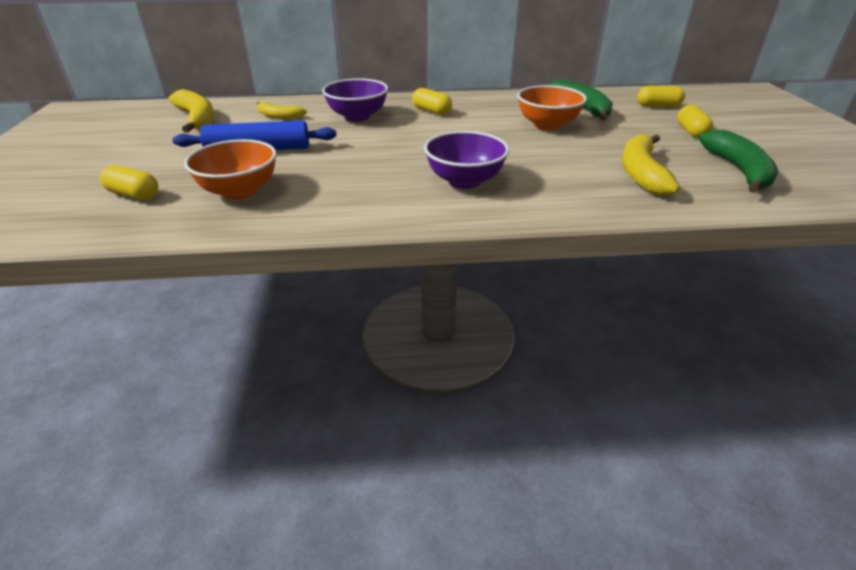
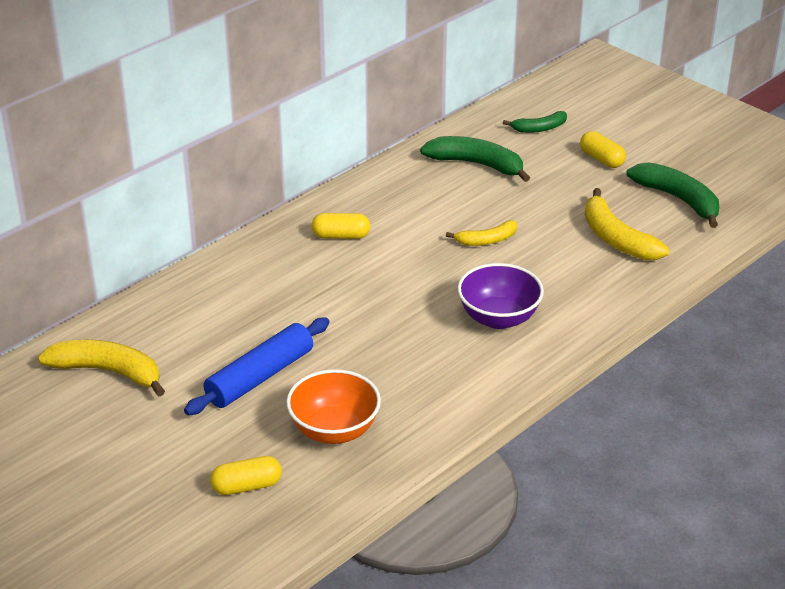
camera: 40 degrees left, 0 degrees up
(279, 116) = (193, 322): yellow banana -> yellow banana (486, 240)
(357, 117) = (279, 281): purple bowl -> none
(547, 125) = (476, 207): orange bowl -> none
(658, 106) = (539, 128): yellow capsule -> green banana

